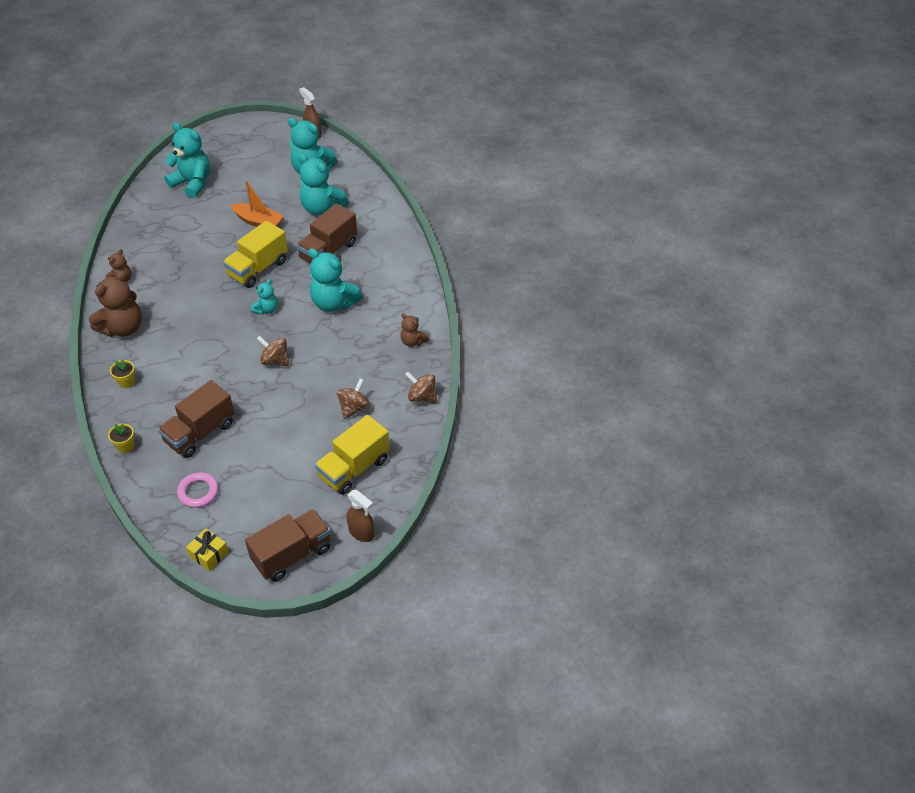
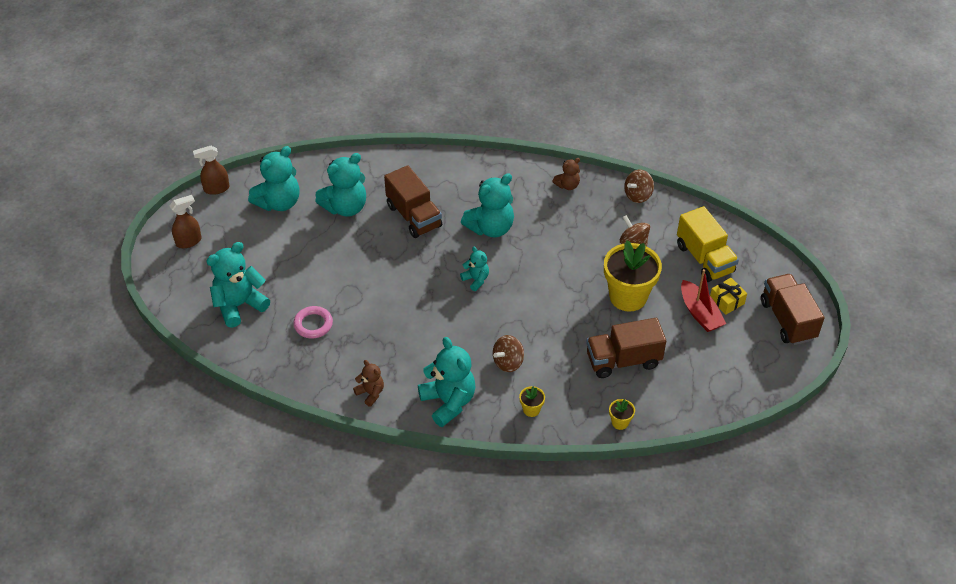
camera: 70 degrees left, 0 degrees up
(123, 328) = (448, 402): brown teddy bear -> turquoise teddy bear
(198, 492) = (697, 374): pink ring -> pink ring (313, 324)
(200, 433) = (623, 360): brown truck -> brown truck turned 105 degrees clockwise
(209, 554) = (772, 378): yellow gift -> yellow gift (727, 301)
(258, 222) = (338, 261): orange boat -> none
(258, 268) = (412, 275): yellow truck -> none
(275, 360) = (550, 286): brown spinning top -> brown spinning top (508, 362)
(278, 479) = (700, 313): none -> red boat
(281, 419) = (628, 297): none -> yellow flower pot
(361, 532) = (776, 269): brown spray bottle -> brown spray bottle (189, 241)

